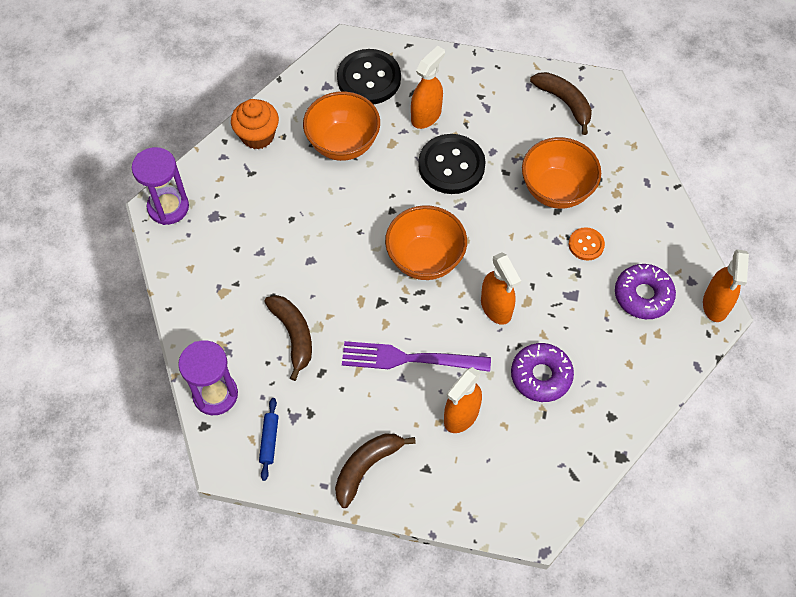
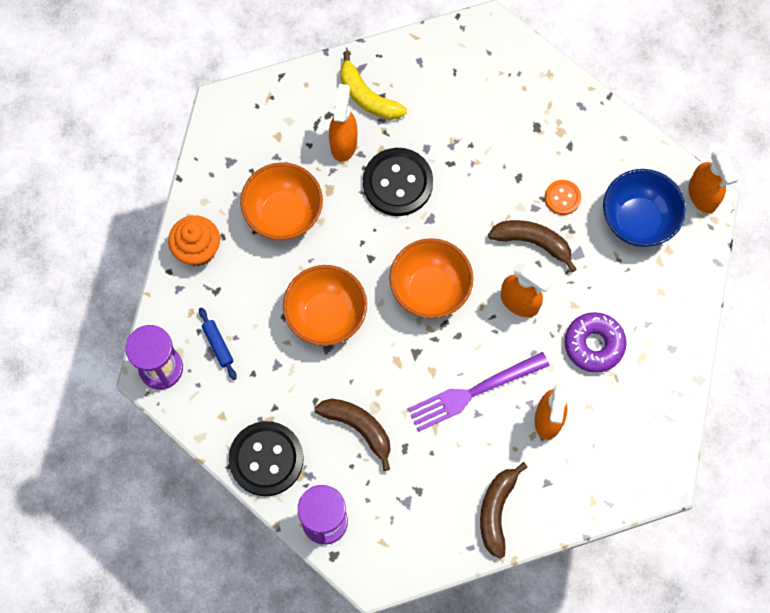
camera: 30 degrees left, 10 degrees up
(269, 441) = (399, 535): blue rolling pin -> blue rolling pin (218, 345)
(369, 79) = (265, 132): black button -> black button (266, 459)
(468, 91) = (367, 96): none -> yellow banana
(556, 190) = (506, 157): orange bowl -> orange bowl (326, 316)
(564, 103) = (463, 62): brown banana -> brown banana (533, 242)
(643, 295) = (637, 220): purple donut -> blue bowl

